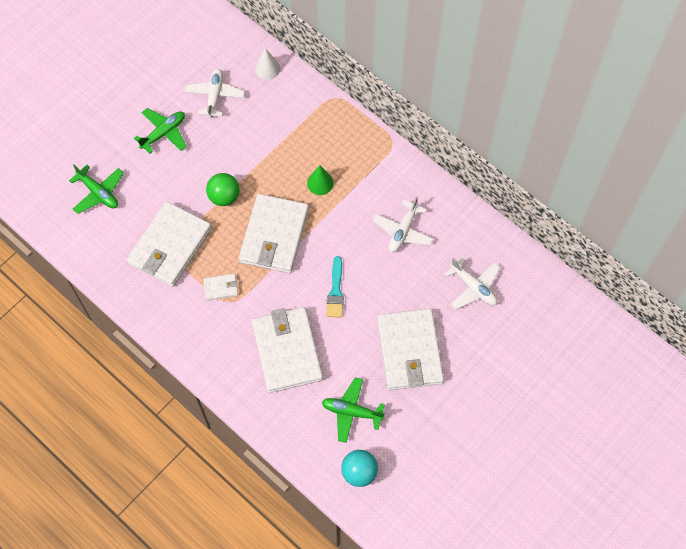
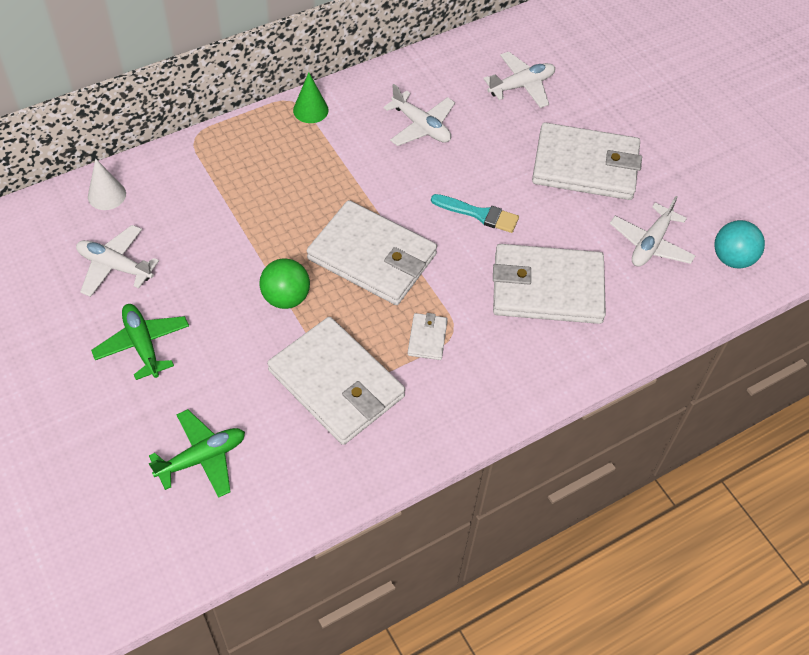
camera: 75 degrees left, 10 degrees down
(320, 183) = (315, 187): green cone -> green cone (310, 110)
(352, 412) = (650, 244): green plane -> white plane

